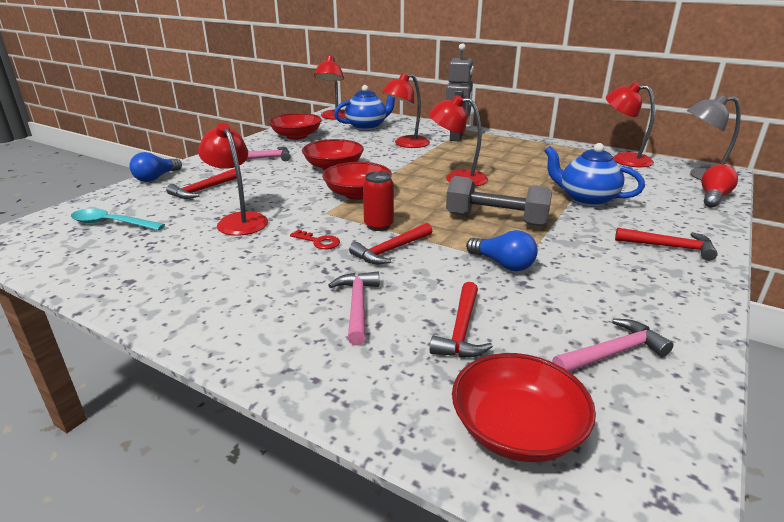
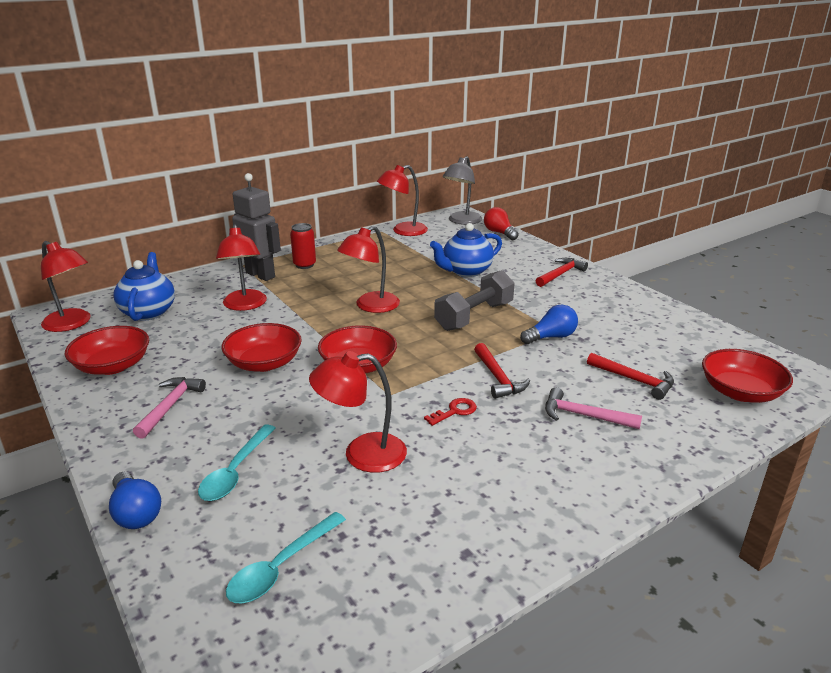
camera: 65 degrees left, 0 degrees up
(203, 190) = (235, 471): red hammer -> turquoise spoon
(378, 225) = (443, 372): red can -> red can (304, 265)
(612, 353) = (675, 338): pink hammer -> none

